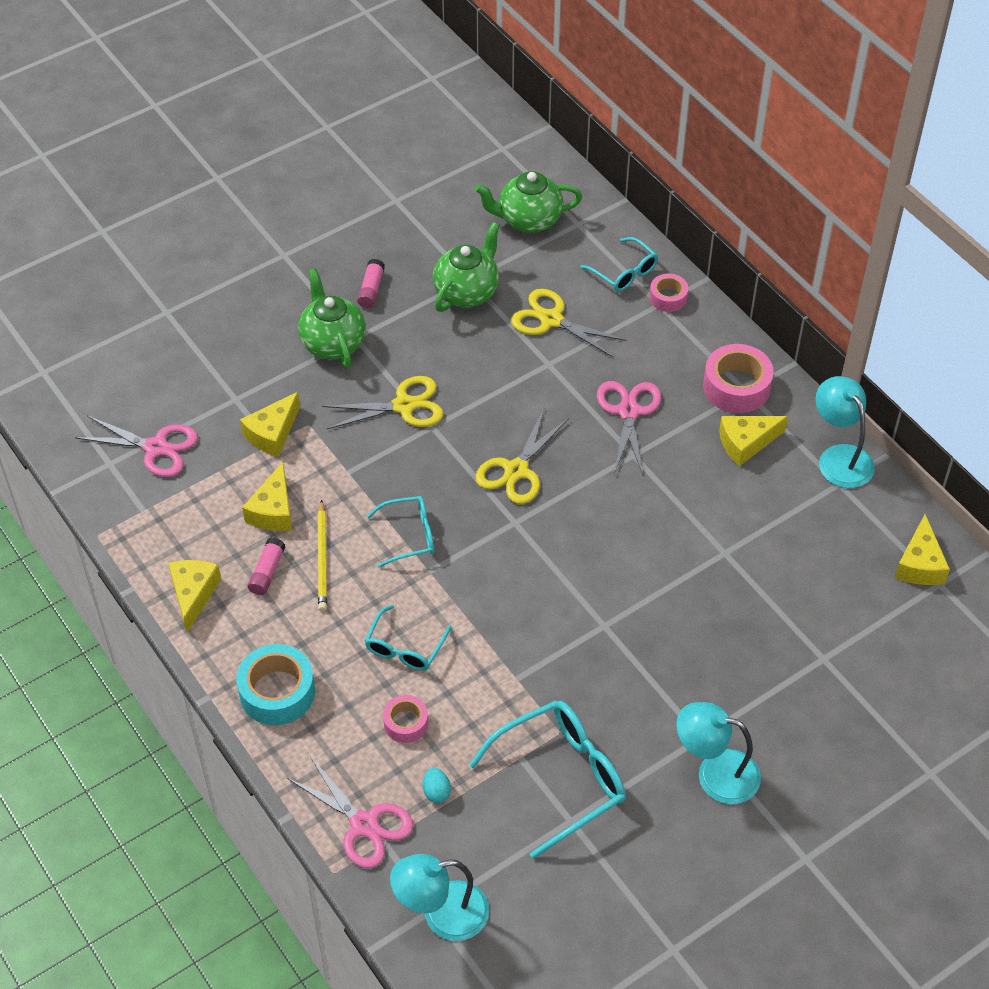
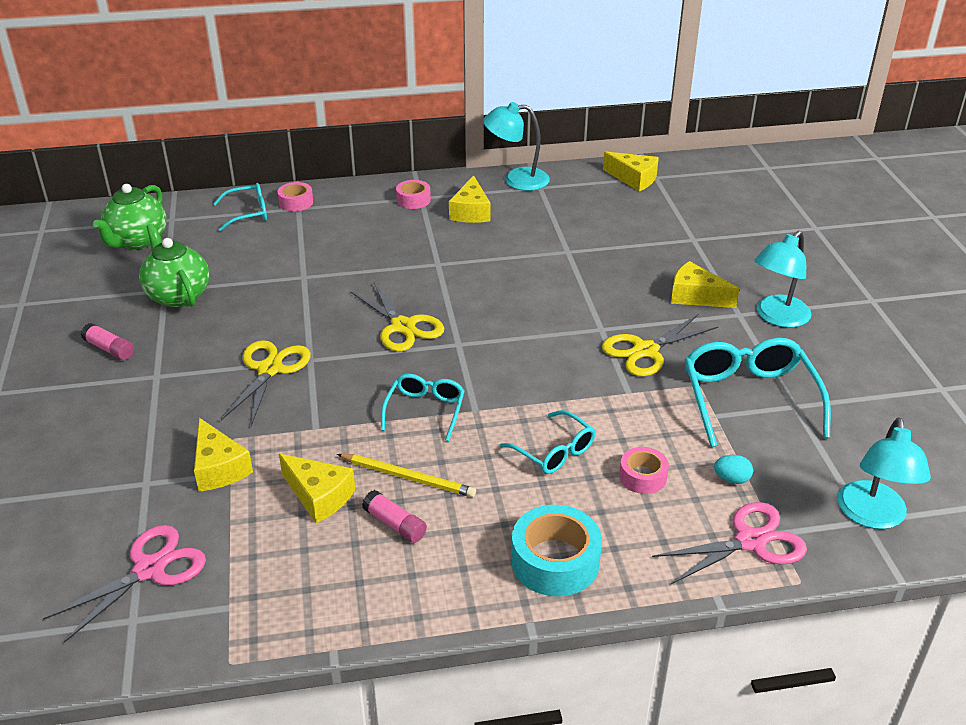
camera: 65 degrees left, 15 degrees down
(193, 594) = (382, 595): yellow cheese -> yellow cheese (695, 296)
(332, 343) = (147, 392): green teapot -> none
(551, 319) = (258, 261): yellow scissors -> yellow scissors (645, 351)
(629, 411) = (392, 253): pink scissors -> none
(736, 387) = (413, 200): pink tape -> pink tape, size x0.58

